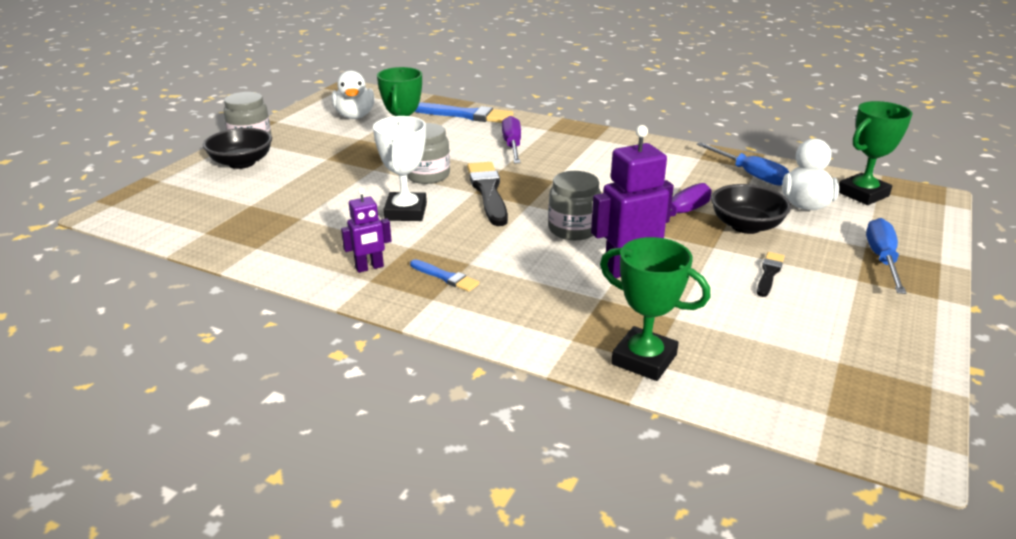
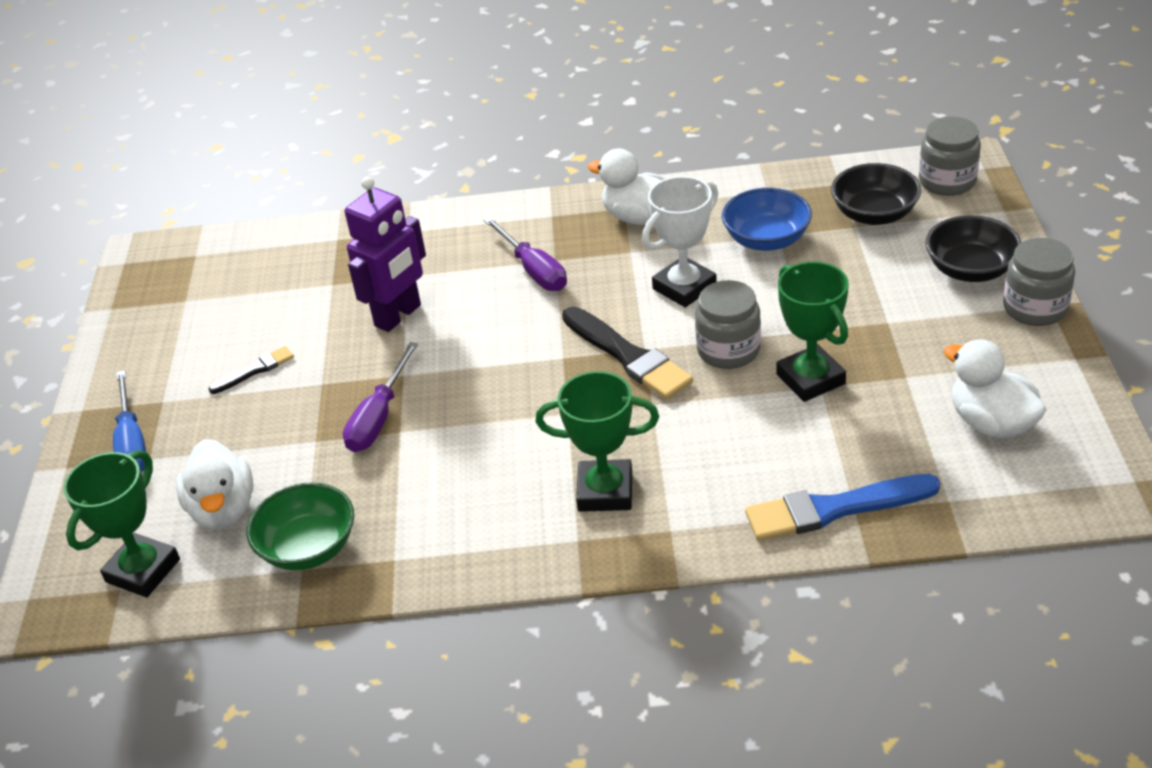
camera: 155 degrees right, 10 degrees up
(313, 218) = (766, 239): none -> blue bowl
(369, 267) = (639, 217): purple robot -> white duck
(405, 212) = (684, 287): white trophy -> white trophy turned 75 degrees clockwise
(445, 277) = (561, 237): blue brush -> none
(512, 145) = (684, 461): purple screwdriver -> purple screwdriver (533, 270)
(573, 229) = (485, 342): grey jar -> grey jar (947, 181)
(644, 359) = (343, 239): green trophy -> green trophy (605, 491)
(746, 226) = (292, 433): black bowl -> black bowl (874, 214)
(750, 174) = (308, 547): blue screwdriver -> green bowl
(769, 273) = (255, 370): black brush -> black brush turned 120 degrees counterclockwise

